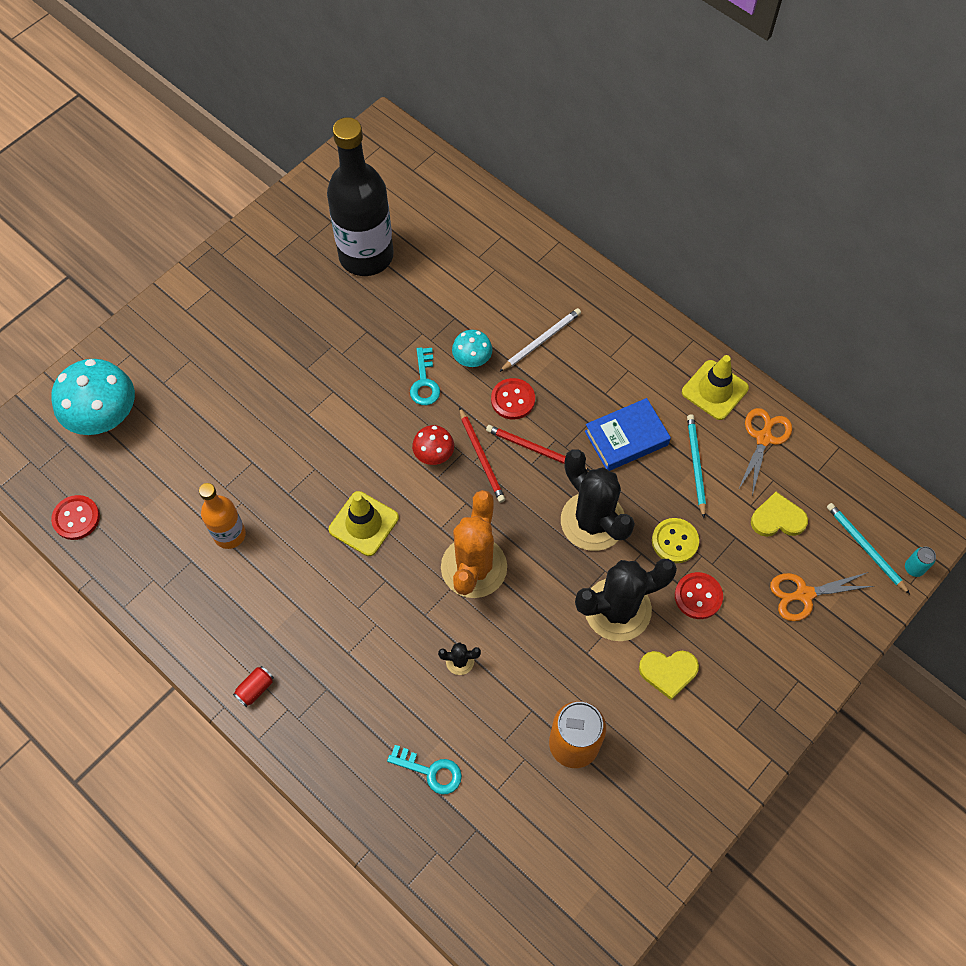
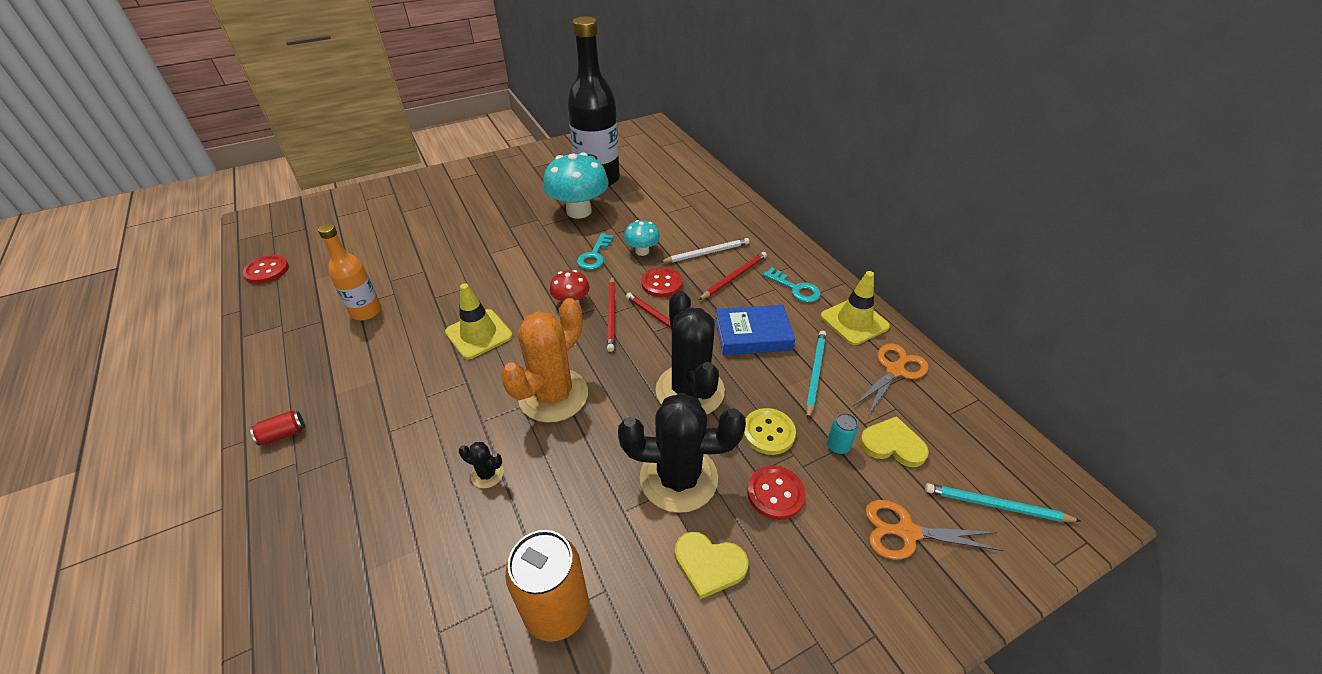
camera: 20 degrees right, 20 degrees down
(105, 417) = (345, 220): turquoise mushroom -> turquoise mushroom (579, 211)
(430, 771) = (381, 579): turquoise key -> turquoise key (795, 288)
(582, 368) = (734, 277): none -> red pencil
(865, 548) = (996, 505): turquoise pencil -> turquoise pencil turned 60 degrees counterclockwise
(914, 568) = (1060, 547): turquoise can -> turquoise can (837, 446)

